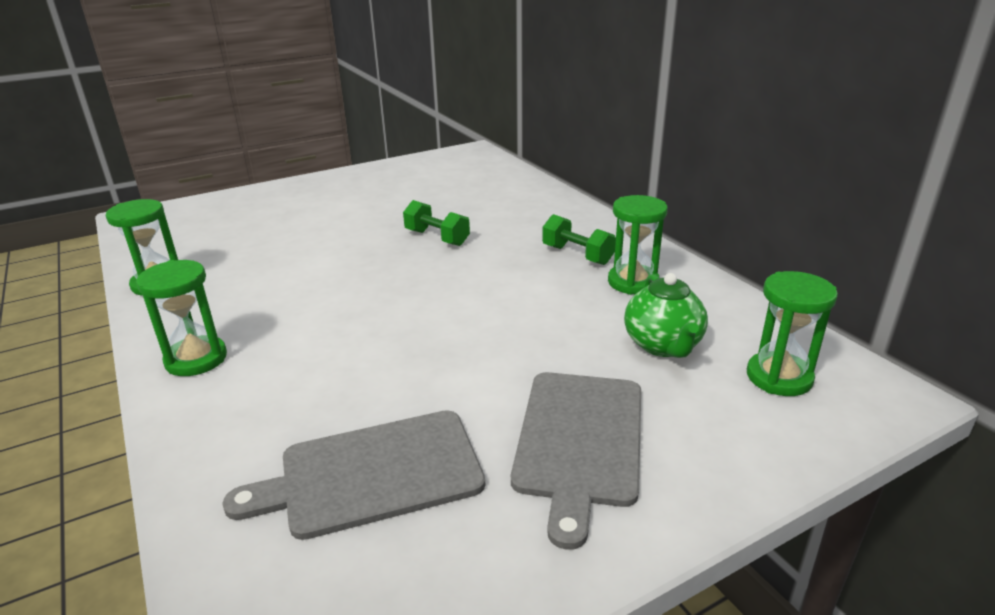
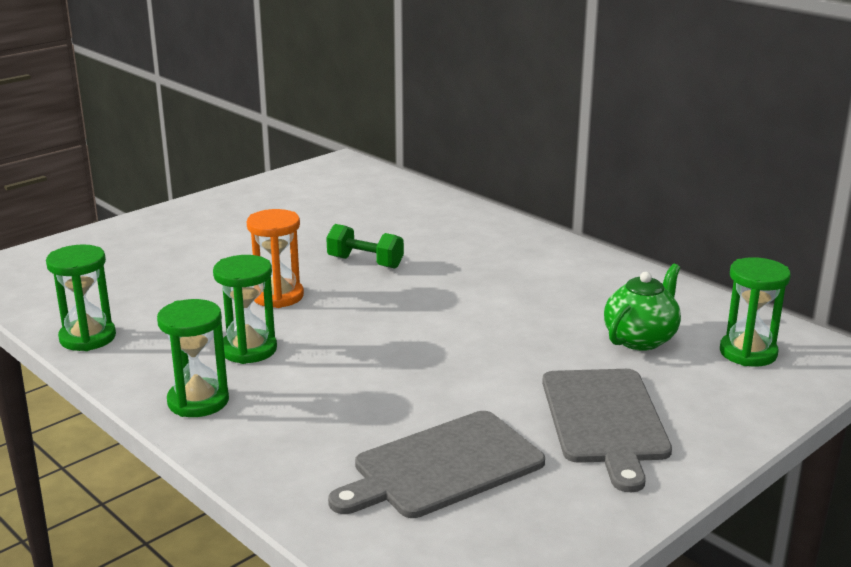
camera: 15 degrees left, 5 degrees down
(341, 262) = (278, 296): none -> orange hourglass
(577, 255) = (521, 266): green dumbbell -> none
(633, 282) = (588, 287): green hourglass -> green hourglass (248, 350)
(663, 345) = (640, 339): green teapot -> green teapot turned 120 degrees counterclockwise

